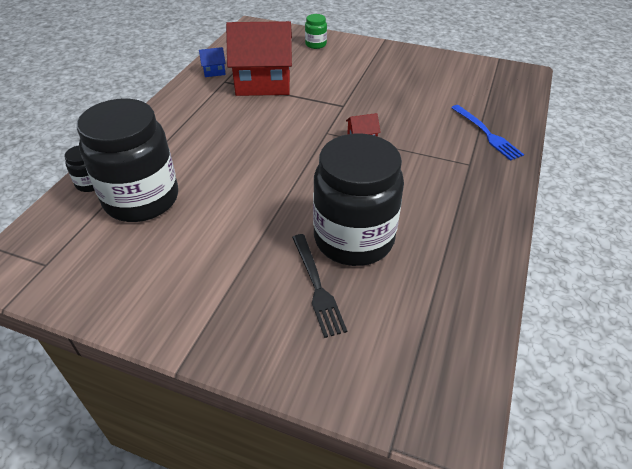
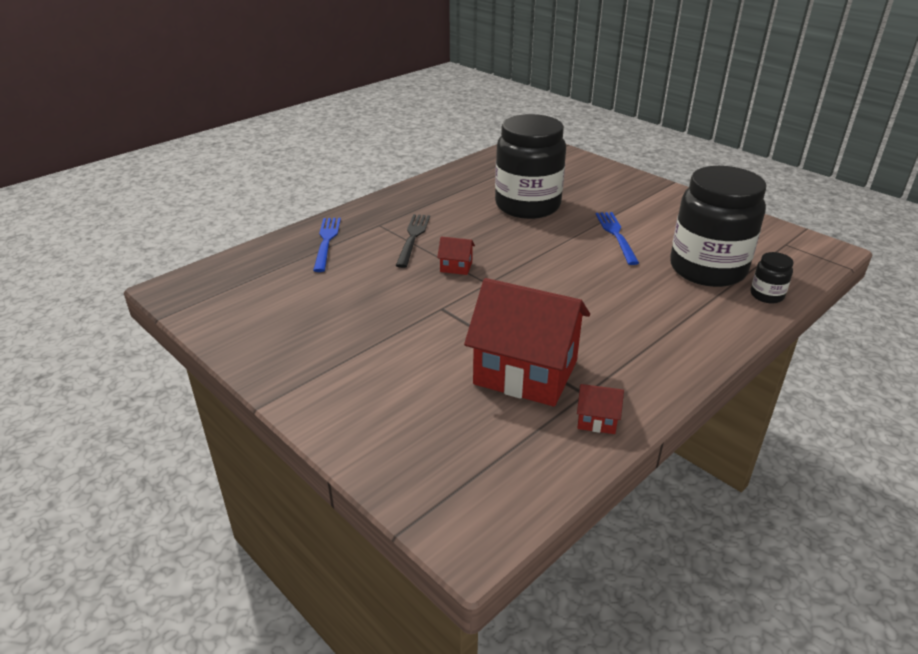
camera: 155 degrees left, 10 degrees down
(214, 71) = (597, 420): blue house -> red house
(238, 219) = (616, 235): none -> blue fork
(316, 44) = (386, 432): green jar -> none
(317, 286) = (571, 192): black fork -> black fork (413, 238)

